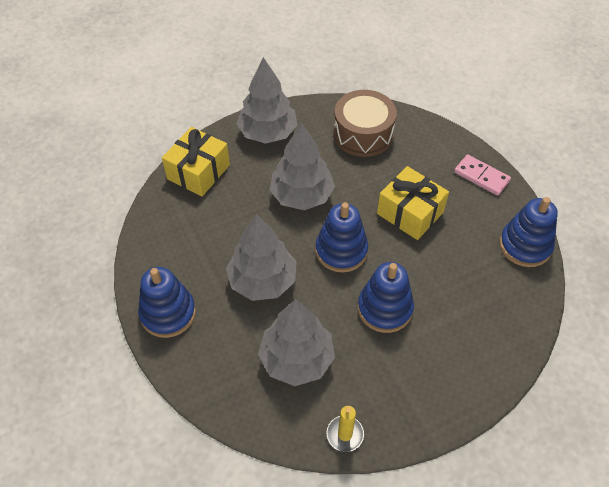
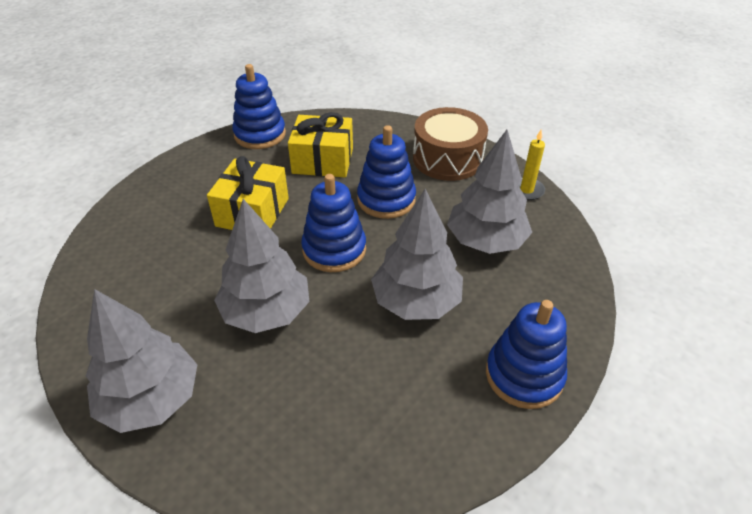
camera: 115 degrees left, 10 degrees down
(198, 172) = (270, 461): yellow gift -> yellow gift (323, 161)
(363, 134) = (128, 286): brown drum -> brown drum (447, 159)
(481, 176) = (176, 174): pink domino -> none

